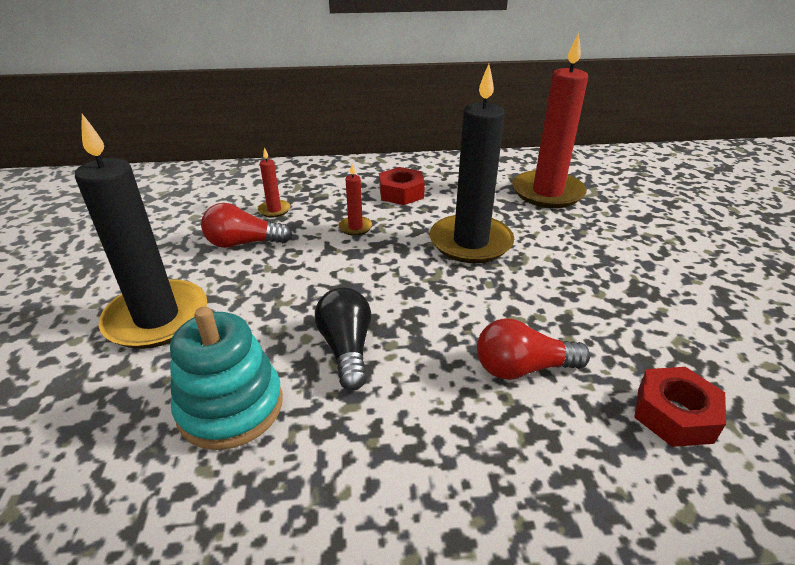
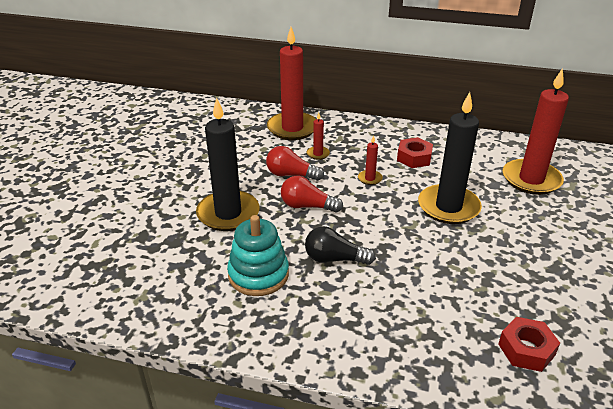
camera: 20 degrees right, 0 degrees up
(229, 185) = (292, 128): none -> red candle
(347, 348) = (334, 259): black light bulb -> black light bulb turned 90 degrees counterclockwise
(523, 368) = (441, 298): red light bulb -> red light bulb (307, 206)

